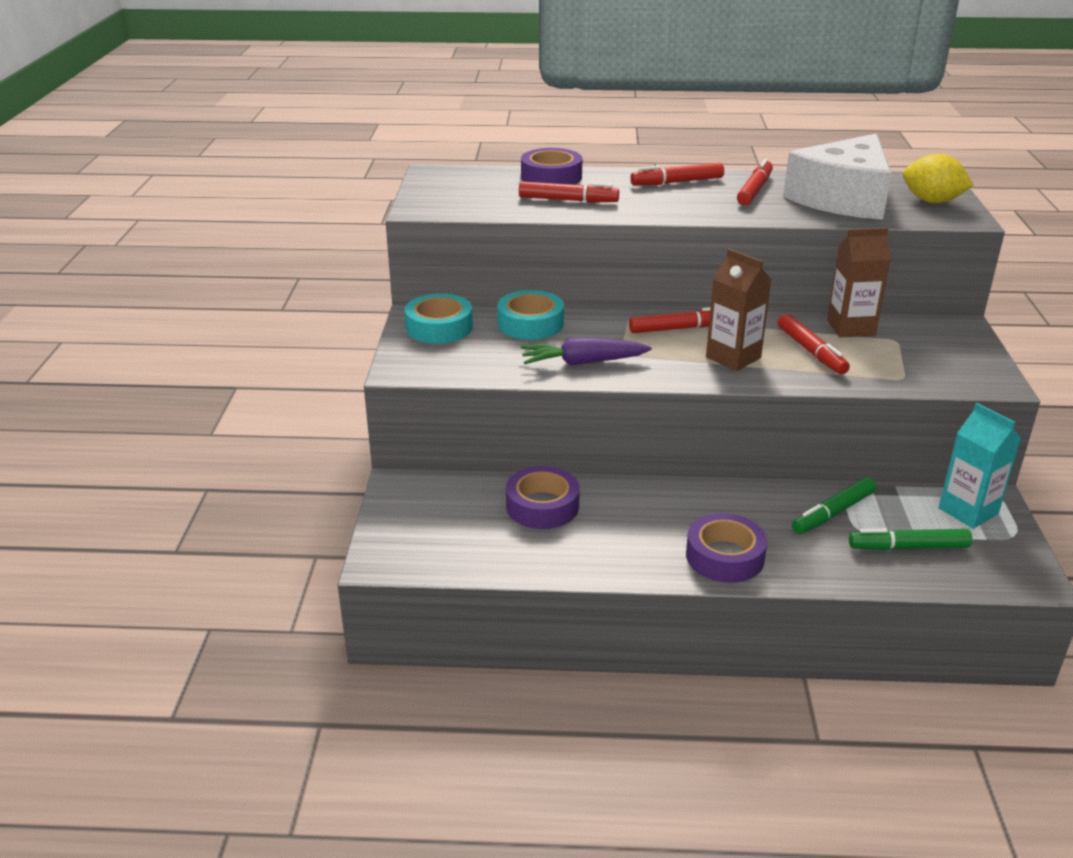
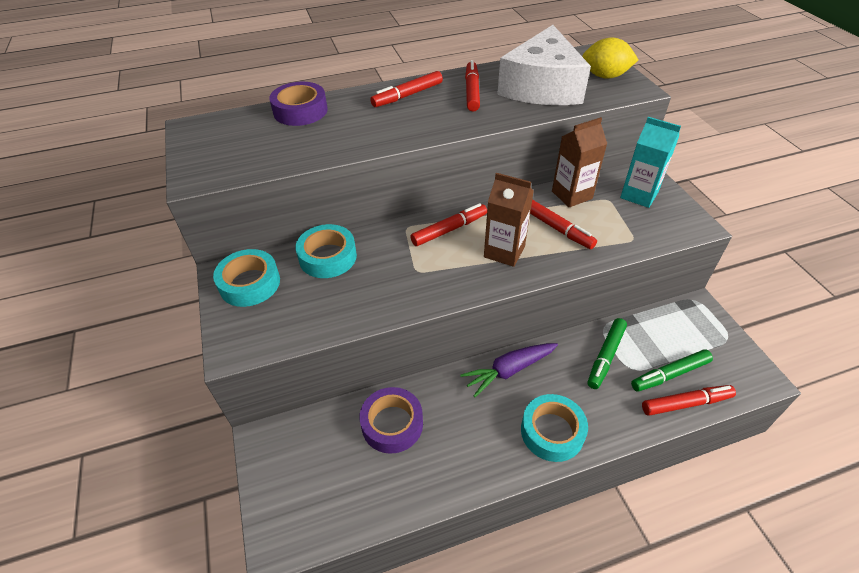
camera: 20 degrees left, 15 degrees up
(568, 200) = (327, 137): red marker -> red marker (686, 403)
(583, 362) = (390, 292): purple carrot -> purple carrot (509, 370)
(725, 556) = (552, 432): purple tape -> turquoise tape
(968, 511) = (689, 324): turquoise carton -> turquoise carton (639, 195)

